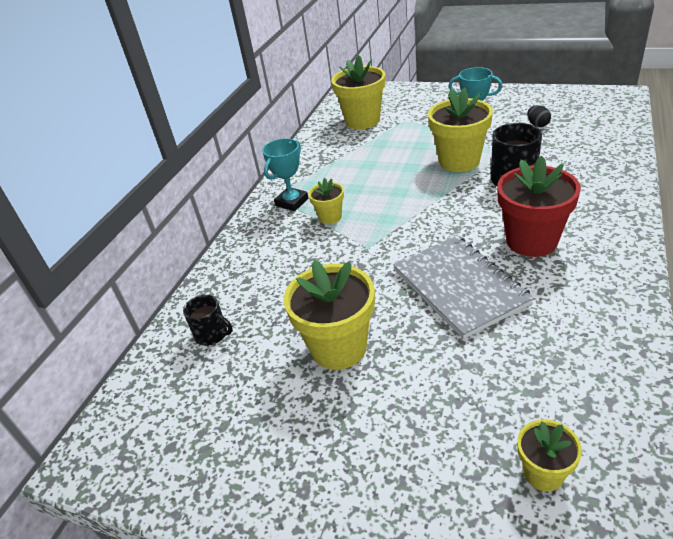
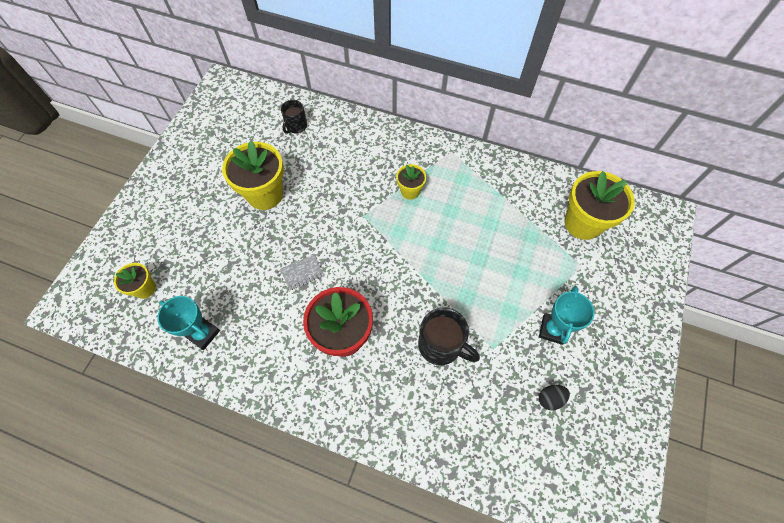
camera: 85 degrees right, 25 degrees up
(292, 202) = (438, 164): turquoise trophy -> turquoise trophy (203, 334)
(459, 161) = (483, 303): yellow flower pot -> none
(460, 287) = (302, 273): grey notebook -> grey notebook, size x0.41

